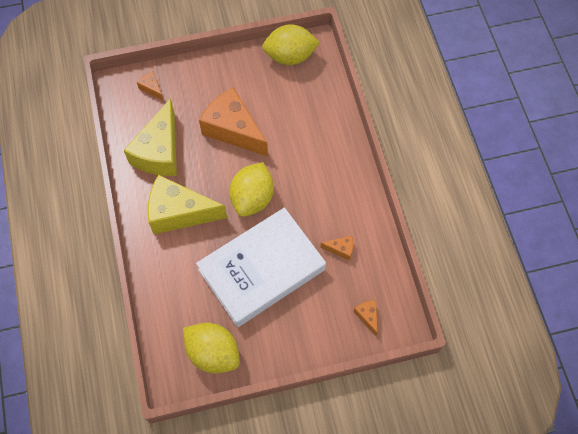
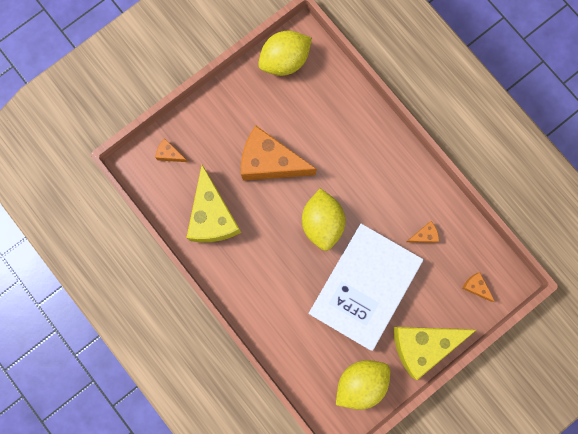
camera: 25 degrees left, 15 degrees up
(179, 212) = (263, 267): yellow cheese -> yellow cheese (422, 344)
(213, 353) = (360, 382): yellow lemon -> yellow lemon turned 45 degrees counterclockwise

